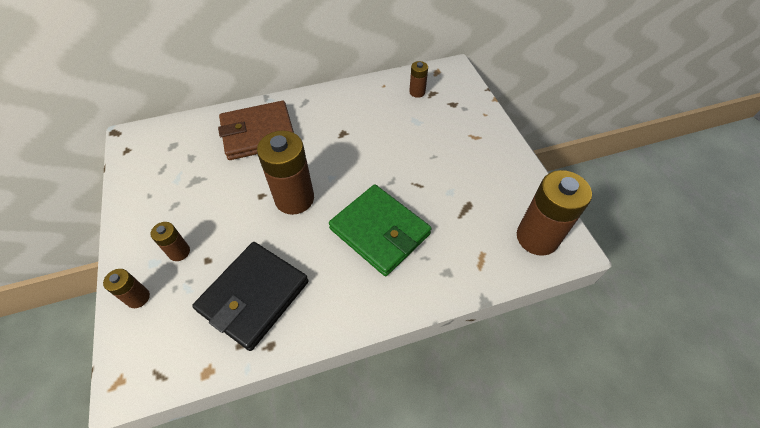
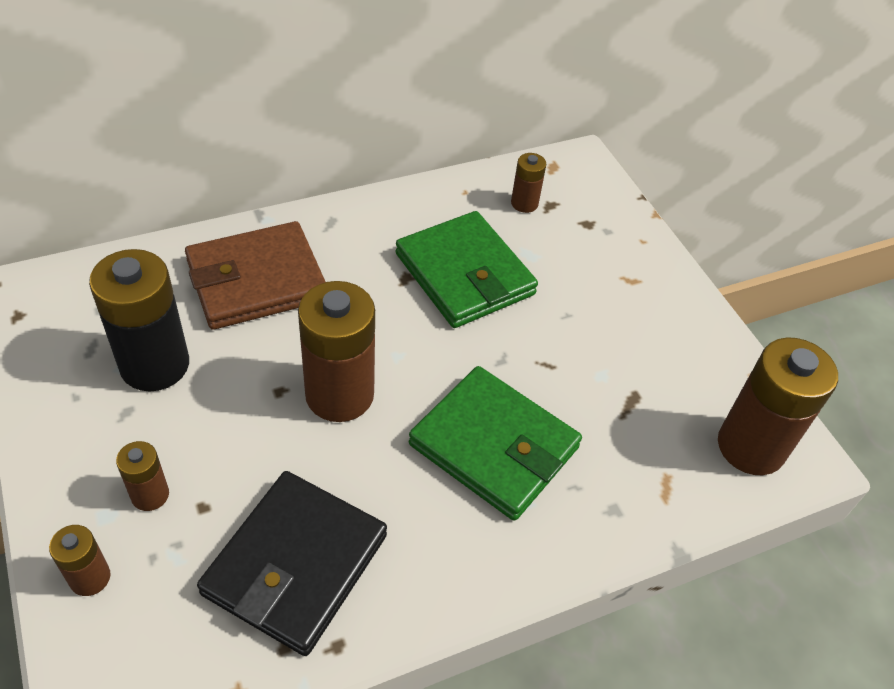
camera: 10 degrees left, 5 degrees down
(194, 179) = (155, 365): none -> black battery
(376, 132) = (464, 274): none -> green wallet

